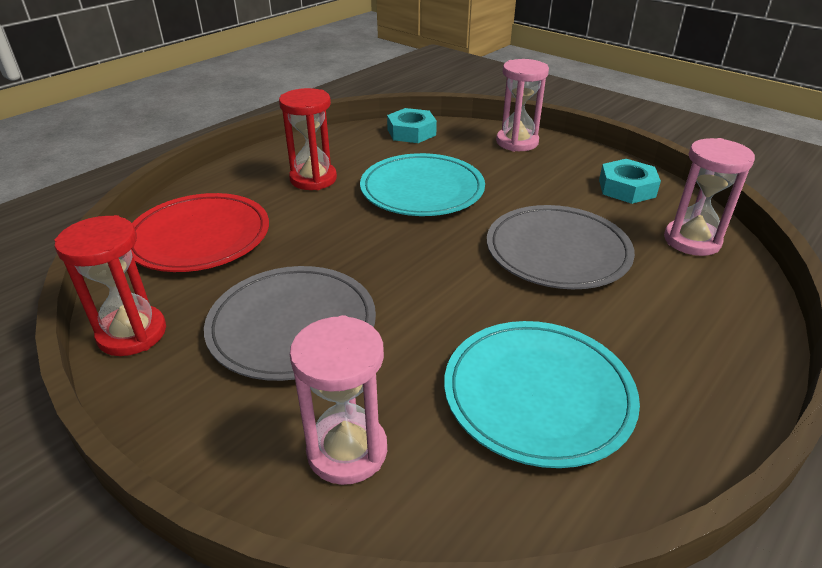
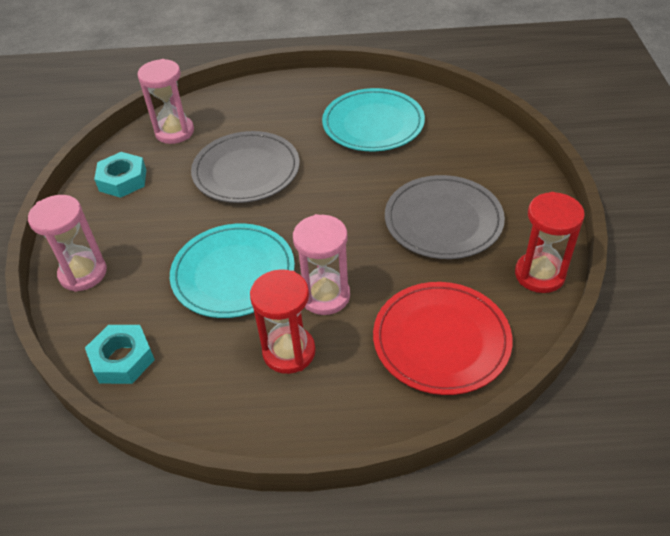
camera: 130 degrees left, 10 degrees up
(347, 451) = (474, 151): pink hourglass -> pink hourglass (325, 296)

